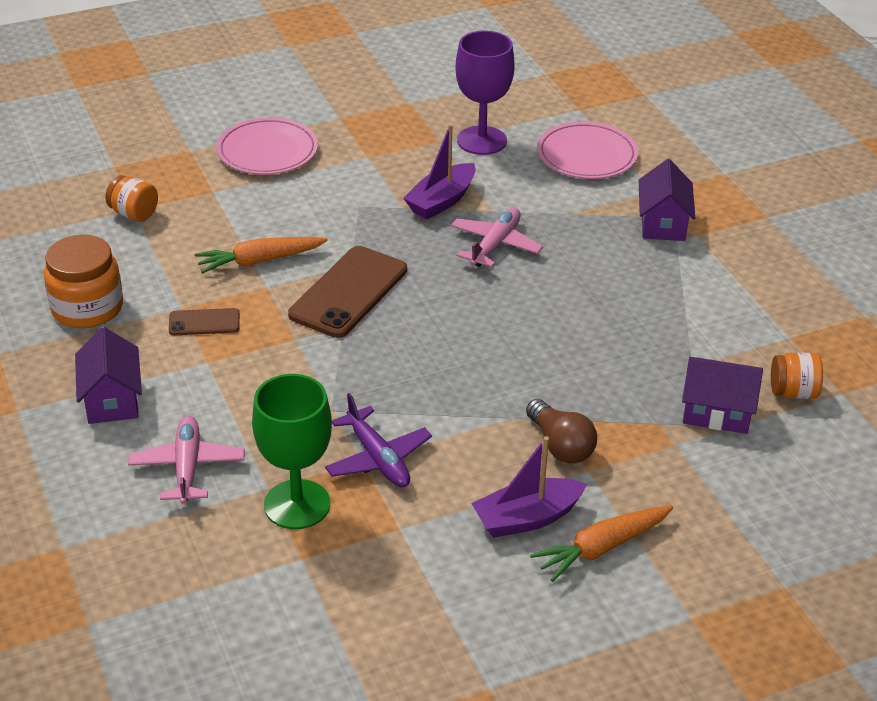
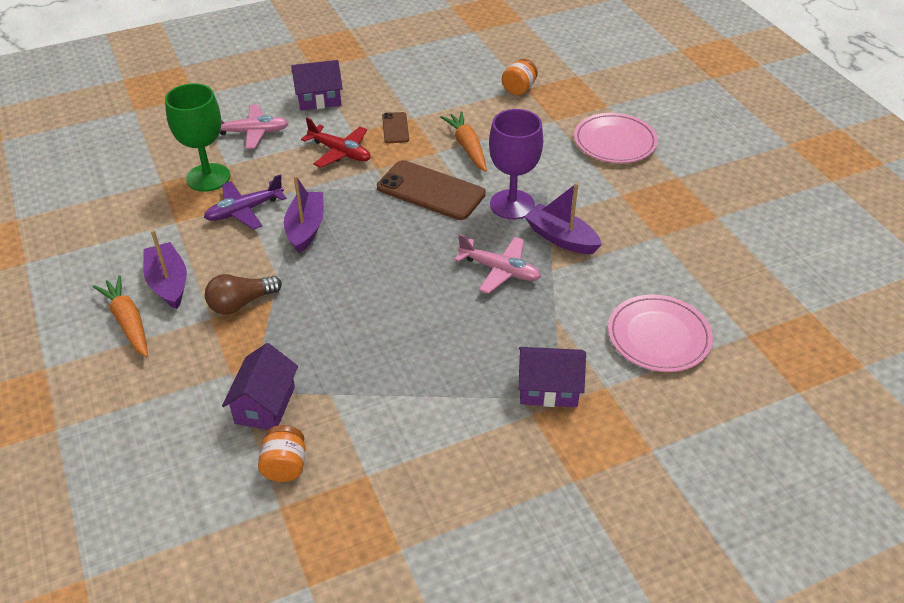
camera: 90 degrees right, 5 degrees up
(87, 308) = (411, 81): orange jar -> none
(253, 373) = (340, 152): none -> red plane
(418, 397) = (306, 228): none -> purple boat
(481, 140) = (665, 263): purple goblet -> purple goblet (512, 204)

